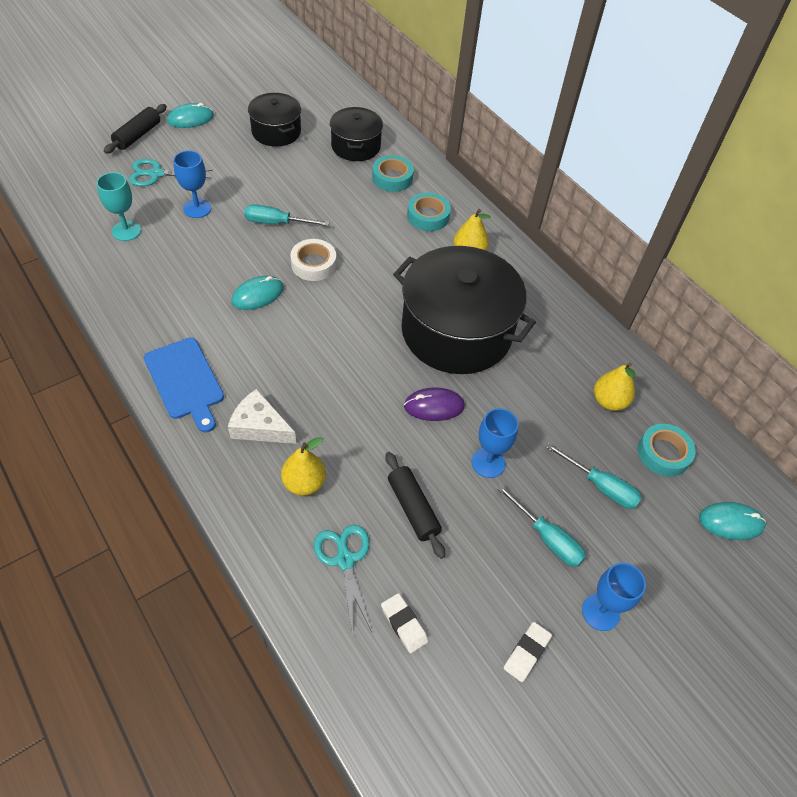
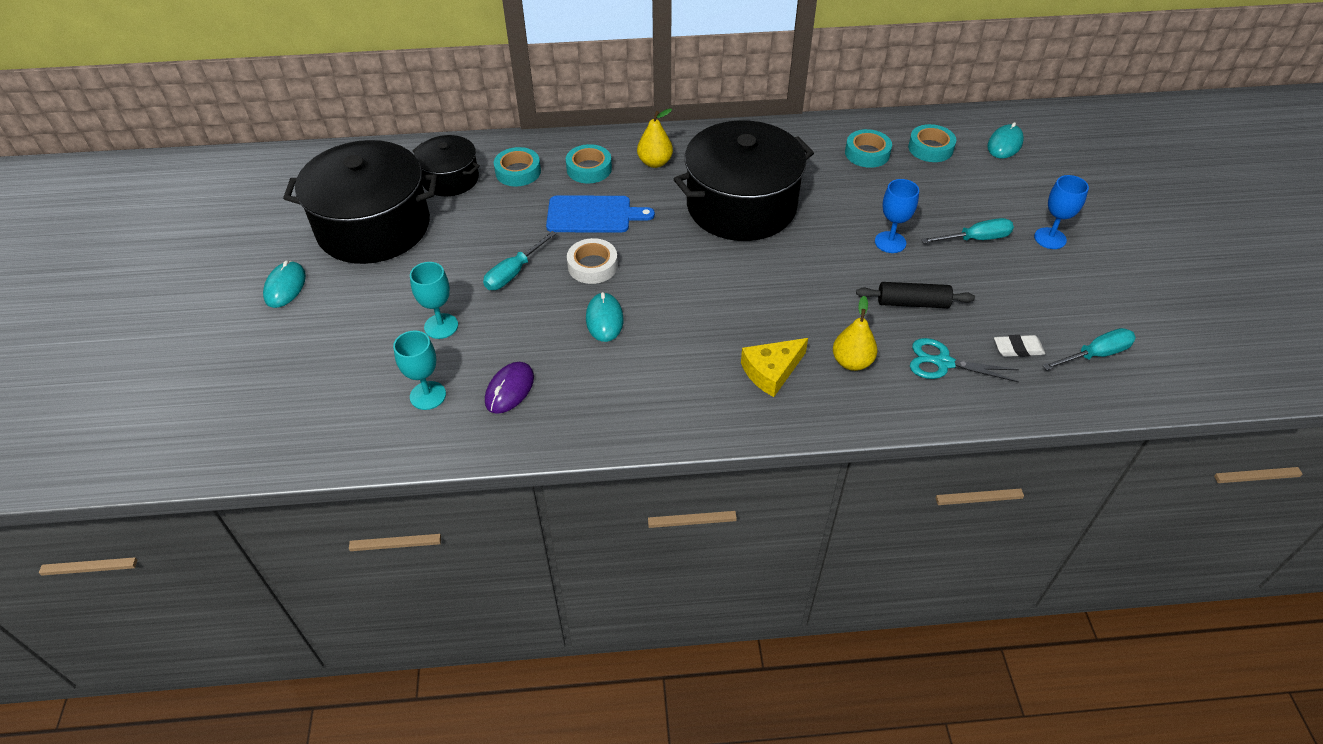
camera: 55 degrees left, 5 degrees down
(138, 135) = (271, 340): black rolling pin -> none
(156, 174) = (354, 344): turquoise scissors -> none
(185, 381) = (682, 409): blue cutting board -> blue cutting board (593, 215)
(197, 208) = (441, 326): blue goblet -> turquoise goblet
(259, 426) = (771, 371): white cheese -> yellow cheese
(276, 132) = (373, 227): black pot -> black pot, size x1.87
(434, 406) = (815, 251): purple mouse -> purple mouse (509, 389)
(526, 653) = (1068, 290): white eraser -> none
(600, 486) = (943, 192): turquoise screwdriver -> turquoise screwdriver (1095, 354)
(609, 401) = (867, 153): yellow pear -> turquoise tape

